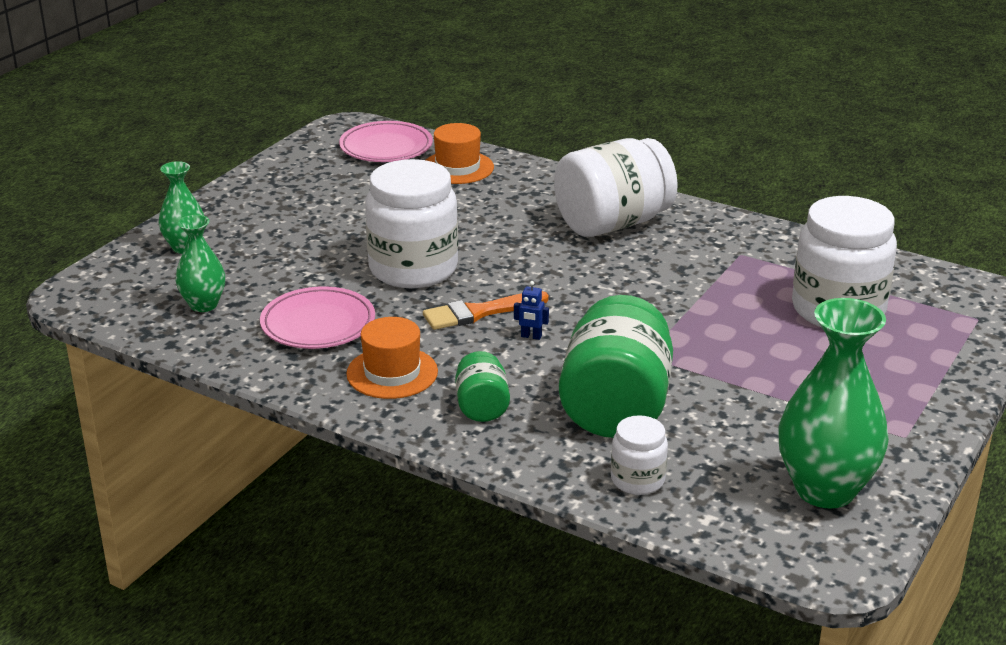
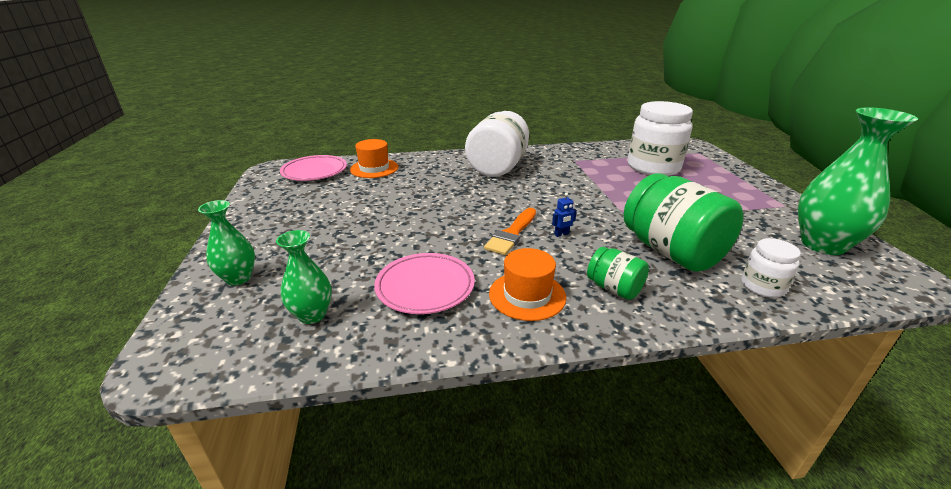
camera: 40 degrees left, 0 degrees up
(413, 269) = (433, 226): white jar -> none

